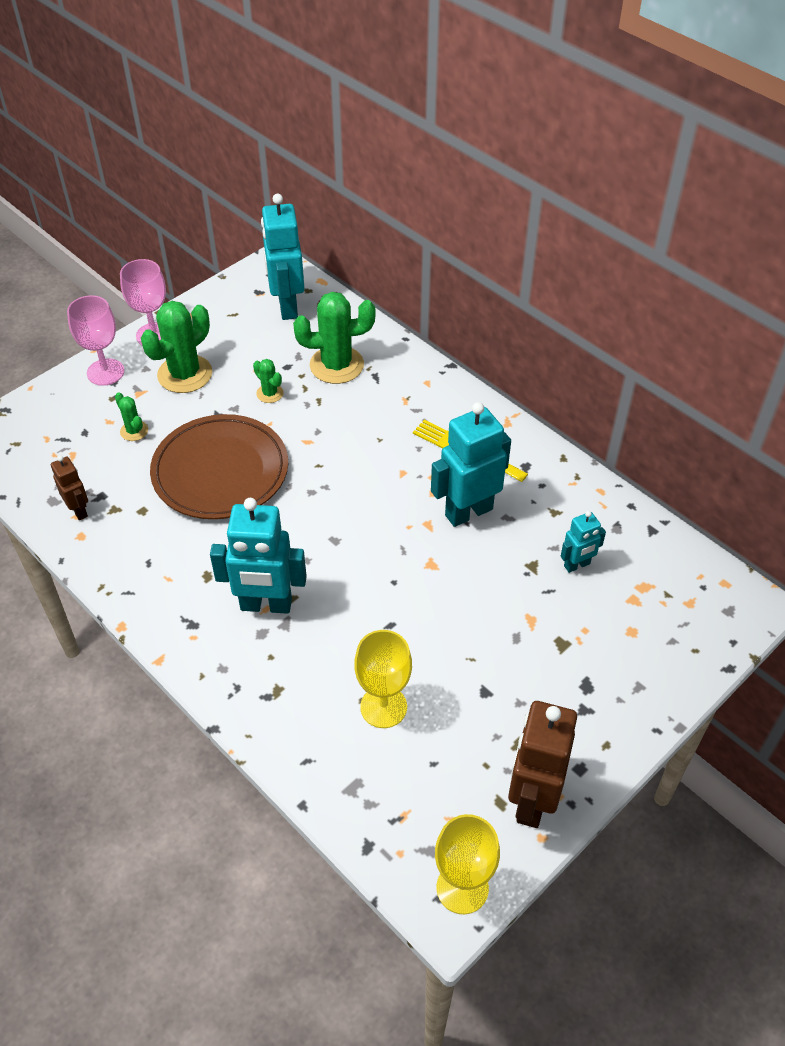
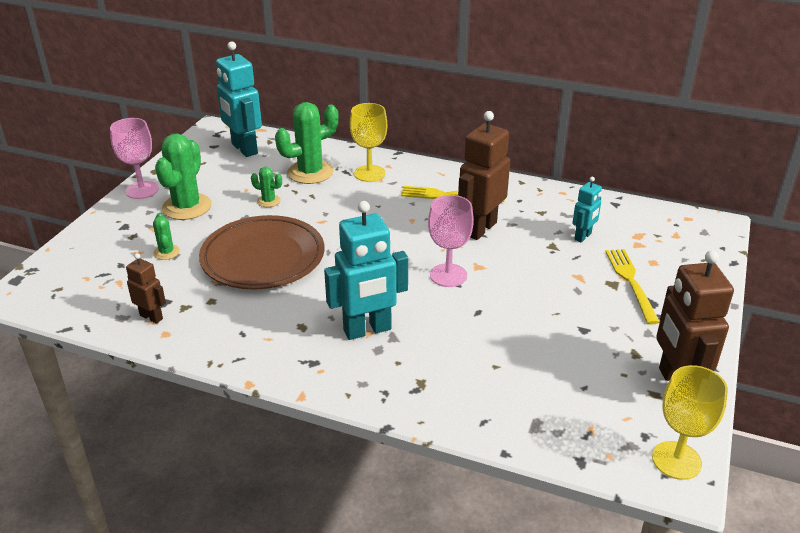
camera: 25 degrees left, 15 degrees down
(105, 372) = (113, 222): pink goblet -> pink goblet (448, 275)
(134, 431) = (166, 252): green cactus -> green cactus turned 45 degrees clockwise
(383, 707) = (516, 364): yellow goblet -> yellow goblet (369, 173)
(468, 512) = (480, 229): turquoise robot -> brown robot
(584, 649) = (631, 282): none -> yellow fork

